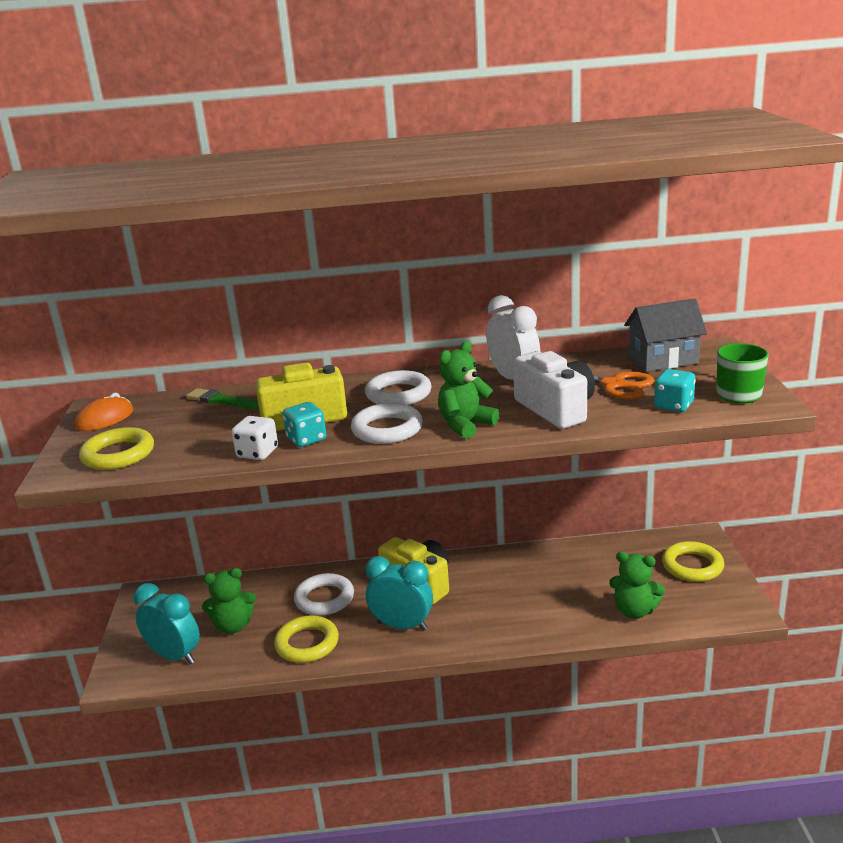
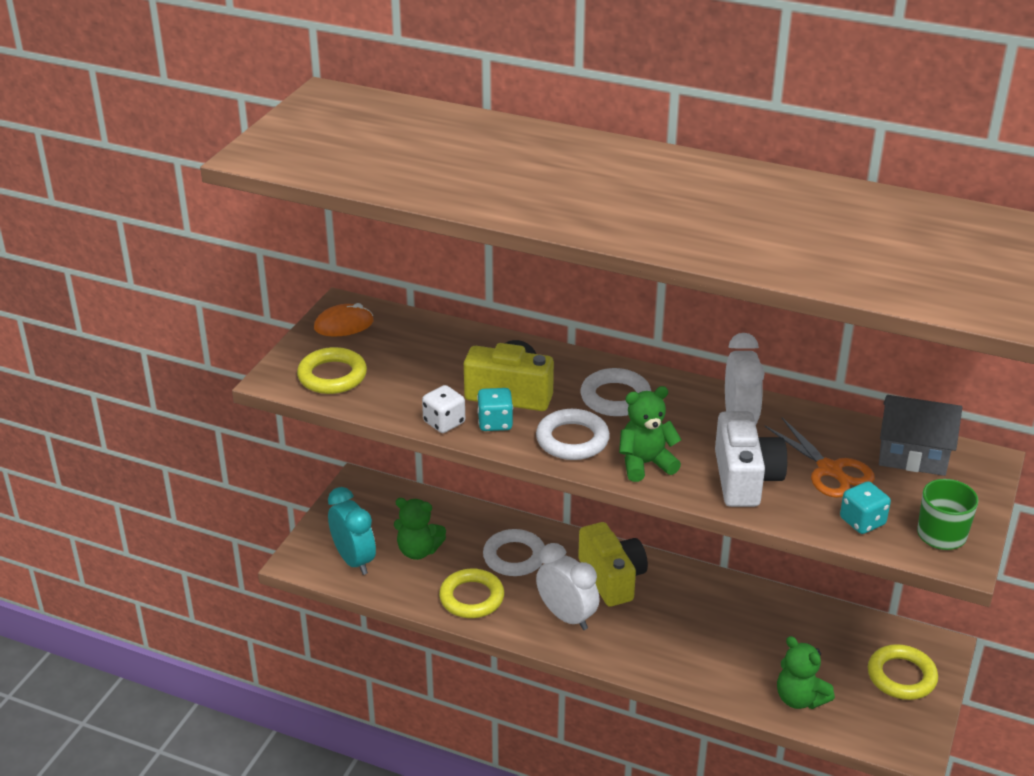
camera: 25 degrees right, 10 degrees up
(222, 401) = (454, 342): green brush -> none
(402, 626) = (566, 616): turquoise clock -> white clock

